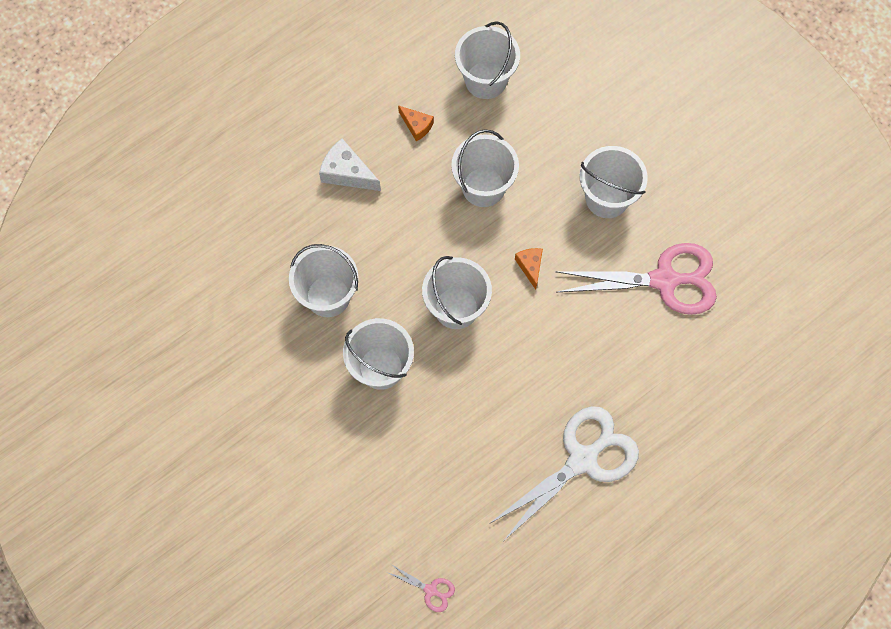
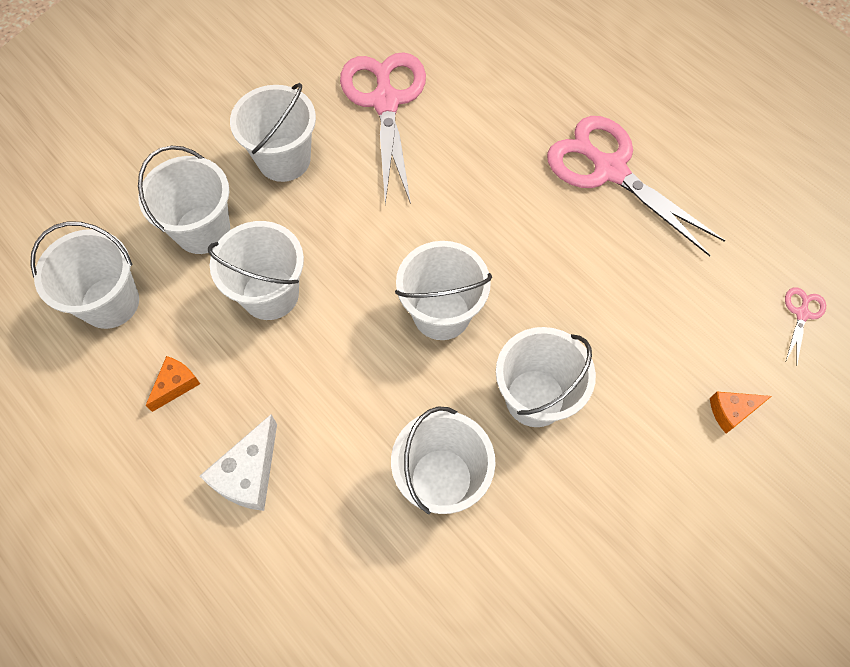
camera: 95 degrees left, 5 degrees down
(530, 266) = (378, 234): orange cheese -> orange cheese (731, 411)
(543, 139) = (202, 230): none -> white bucket
(582, 460) = (609, 170): white scissors -> pink scissors

